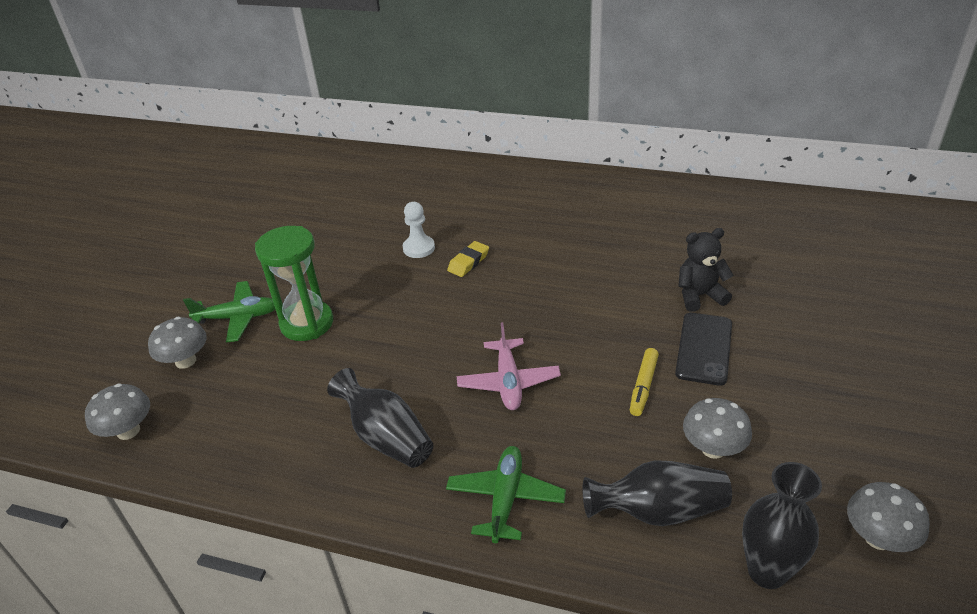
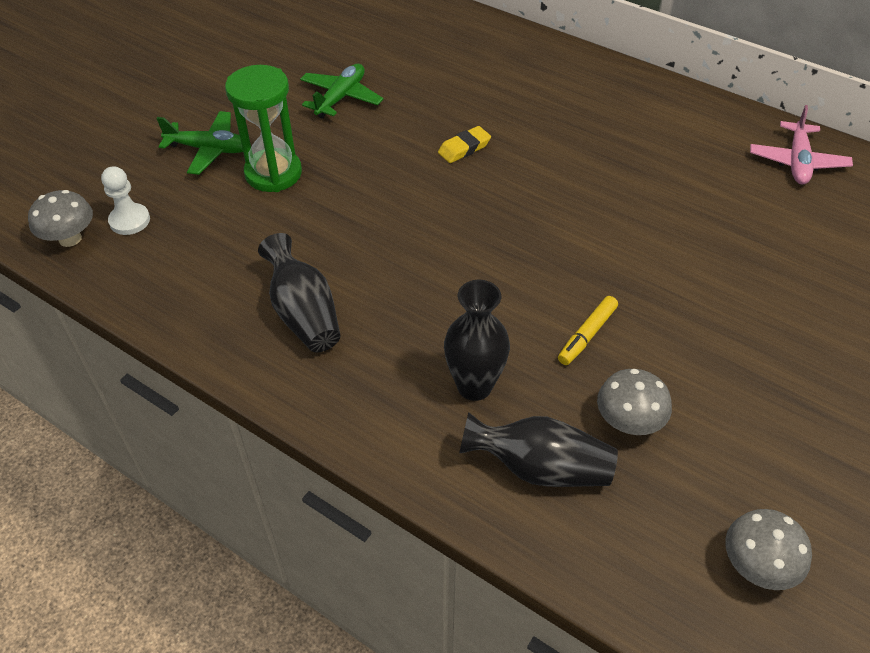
camera: 15 degrees right, 10 degrees up
(185, 361) = (145, 182): grey mushroom -> none
(419, 248) = (419, 119): white pawn -> white pawn (129, 220)
(505, 499) = (393, 409): green plane -> green plane (341, 98)
(508, 382) = (448, 291): pink plane -> pink plane (797, 162)
(699, 296) = (699, 252): black teddy bear -> none
(704, 348) = (673, 313): black phone -> none
(767, 572) = (621, 562): black vase -> black vase (474, 386)

